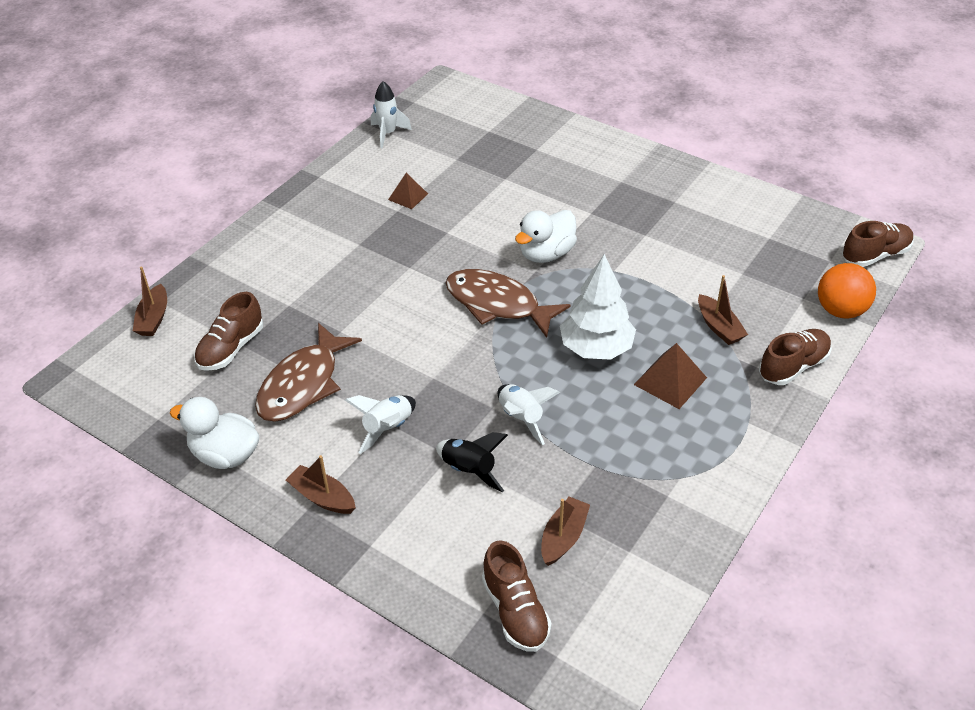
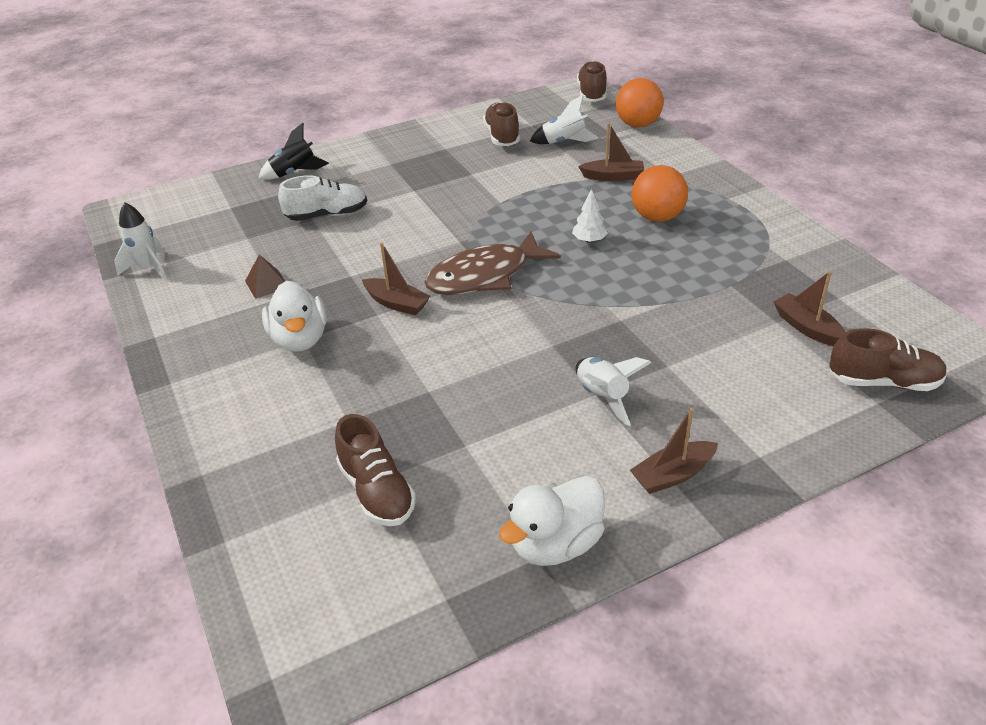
camera: 60 degrees left, 5 degrees down
(154, 318) = (250, 556): brown boat -> brown boat (396, 303)
(303, 384) = (488, 443): brown fish -> none
(469, 470) = (694, 359): black rocket -> black rocket (294, 173)
(516, 183) = (327, 215): none -> white shoe
(521, 418) = (646, 307): white rocket -> white rocket (564, 142)
(546, 254) = (443, 229): white duck -> white duck (300, 339)
(596, 348) = (589, 240): white tree -> white tree, size x0.47
(670, 381) = (657, 217): brown pyramid -> orange ball
(793, 366) = (681, 161): brown shoe -> brown shoe (502, 136)

